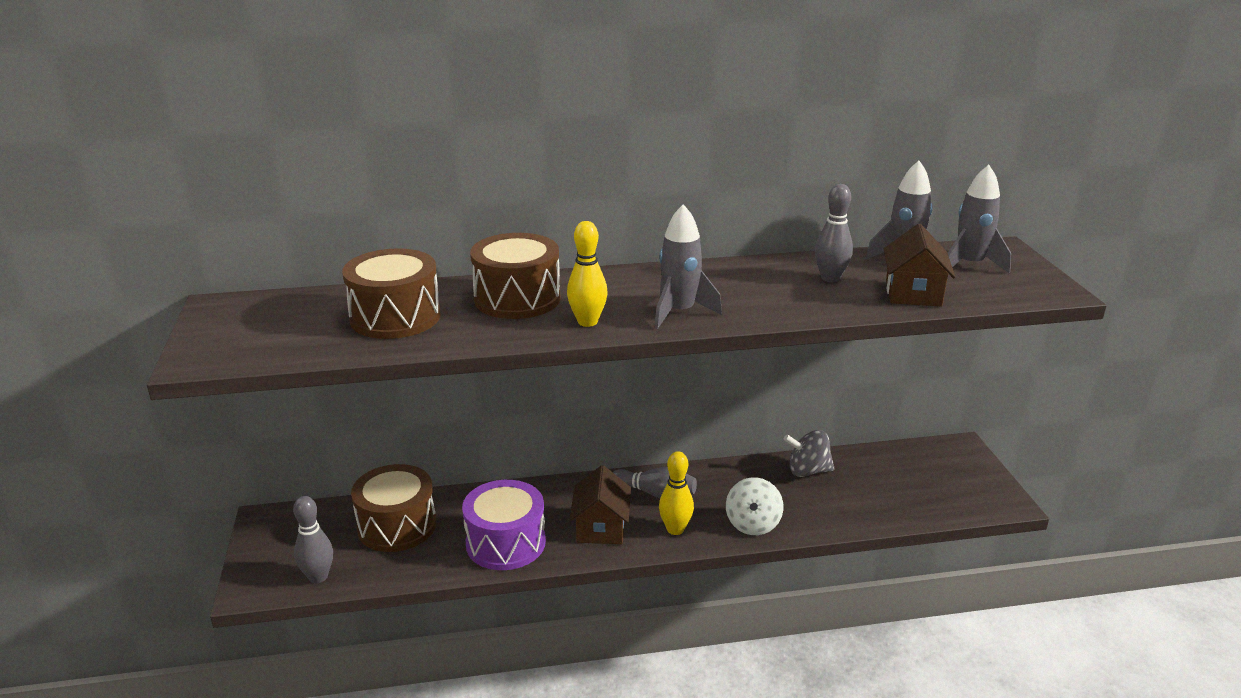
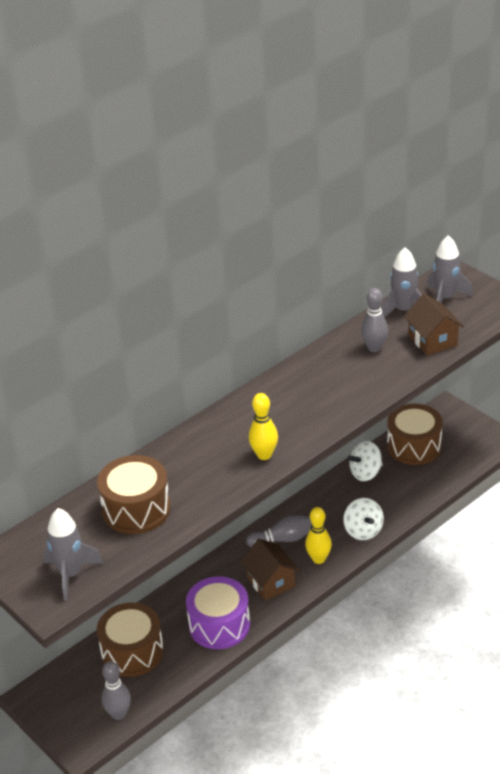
camera: 30 degrees left, 10 degrees up
(517, 299) = (198, 456): brown drum -> brown drum (414, 446)
(679, 312) = (312, 421): grey rocket -> grey rocket (71, 574)
(808, 471) = (365, 473): grey spinning top -> white spinning top

